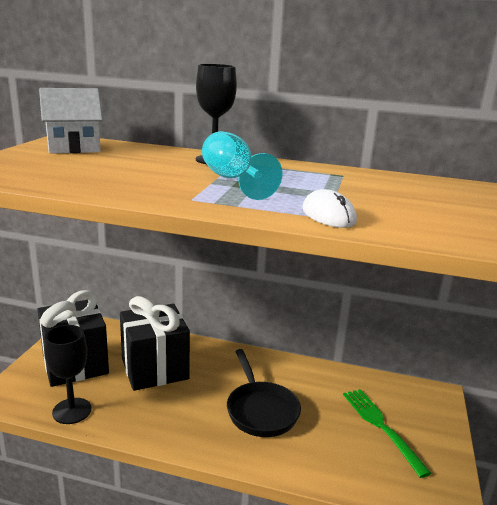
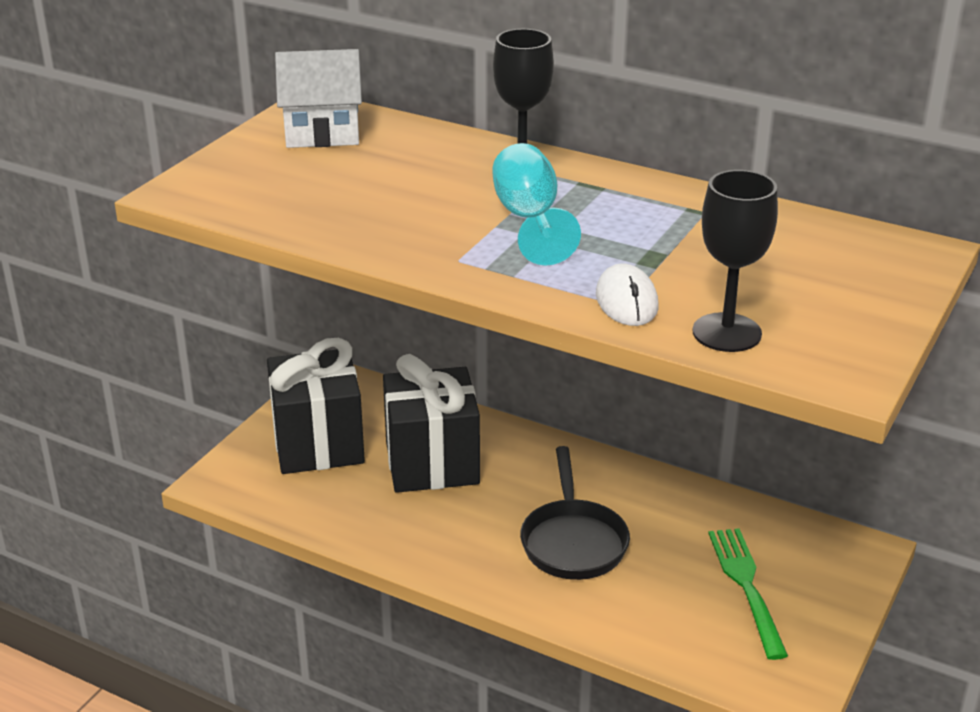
camera: 15 degrees right, 10 degrees up
(72, 411) = (308, 511): black goblet -> black goblet (726, 333)

